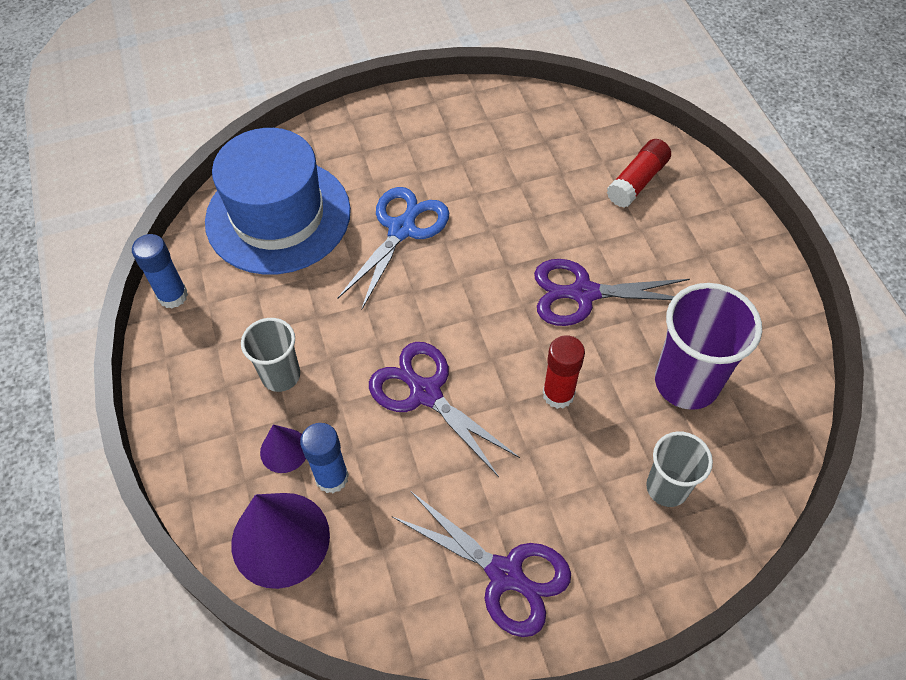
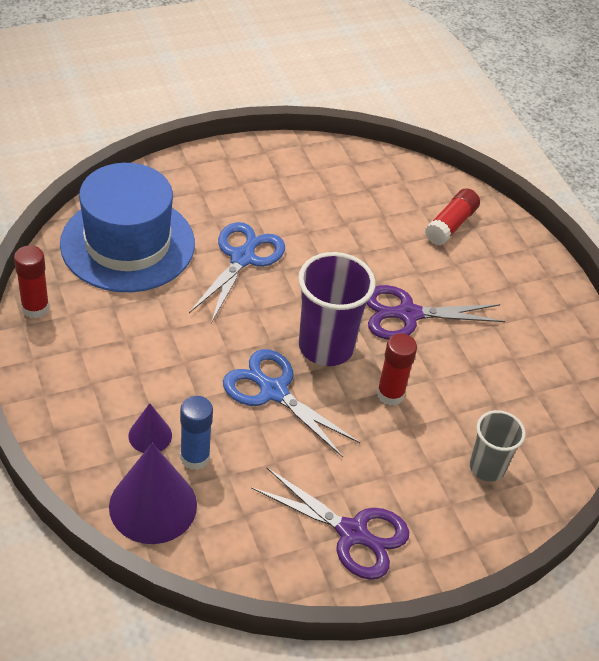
camera: 10 degrees left, 10 degrees down
(173, 296) = (35, 308): blue glue stick -> red glue stick
(281, 375) = (142, 375): grey cup -> none
(425, 393) = (273, 391): purple scissors -> blue scissors
(686, 382) = (500, 386): purple cup -> purple cup (326, 347)

